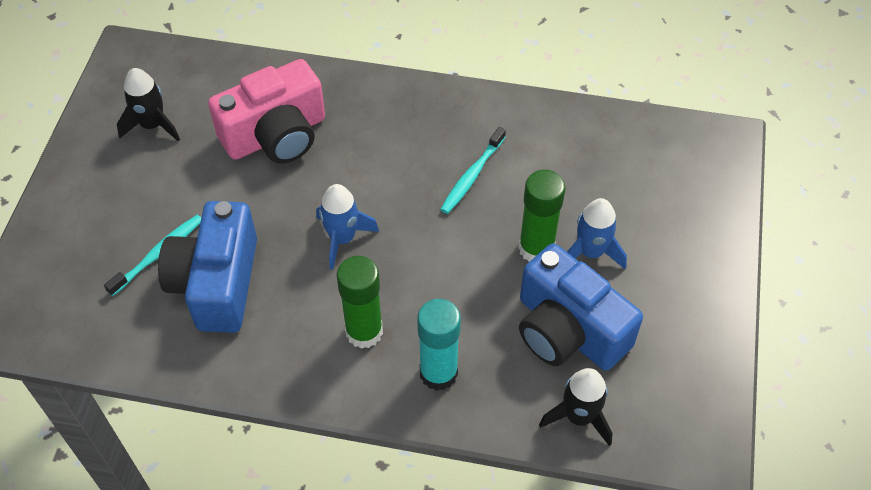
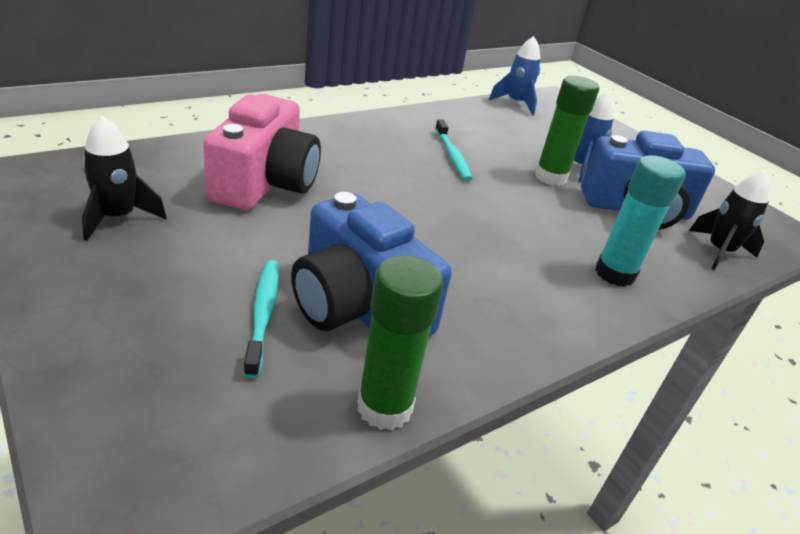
camera: 50 degrees left, 20 degrees down
(342, 238) = (420, 225): blue rocket -> blue rocket (516, 103)
(364, 332) = (529, 276): green glue stick -> green glue stick (384, 407)

